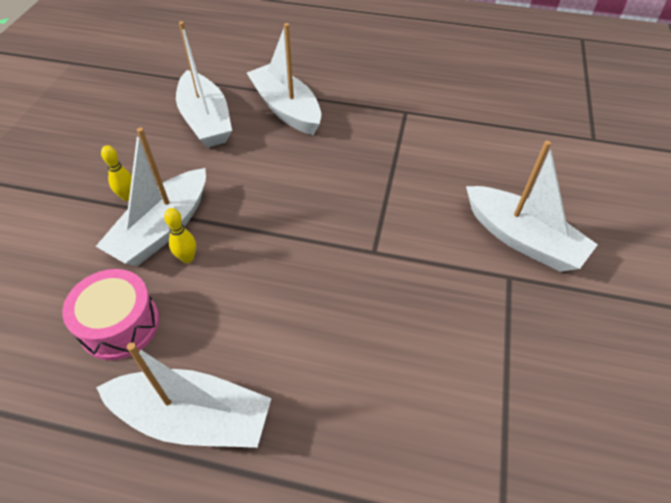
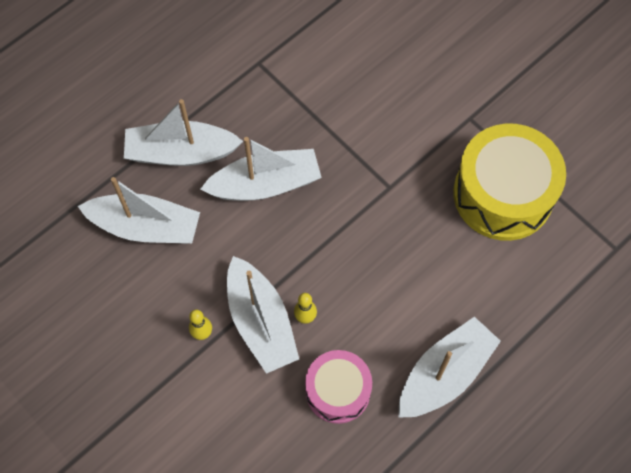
camera: 55 degrees left, 15 degrees up
(455, 355) = (503, 194): none -> yellow drum
(522, 239) = (446, 85): white boat -> white boat (265, 184)

